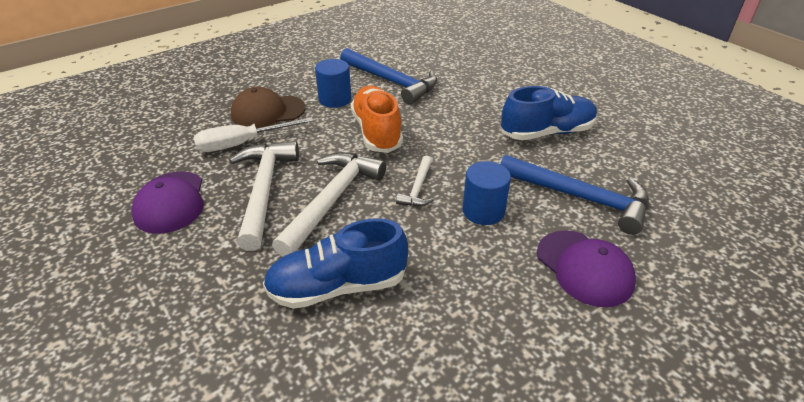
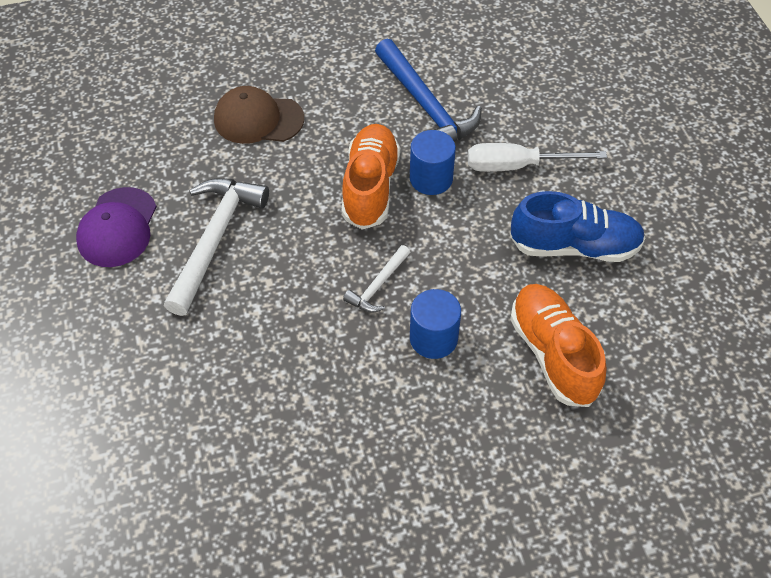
camera: 20 degrees right, 15 degrees up
(242, 144) = (213, 164): white screwdriver -> white screwdriver (517, 166)
(331, 200) = (279, 275): white hammer -> none
(335, 99) = (343, 119): blue cylinder -> blue cylinder (431, 178)
(337, 286) = (243, 383): blue shoe -> none
(580, 197) = (553, 354): blue hammer -> orange shoe
(584, 268) = (499, 443): purple cap -> none

